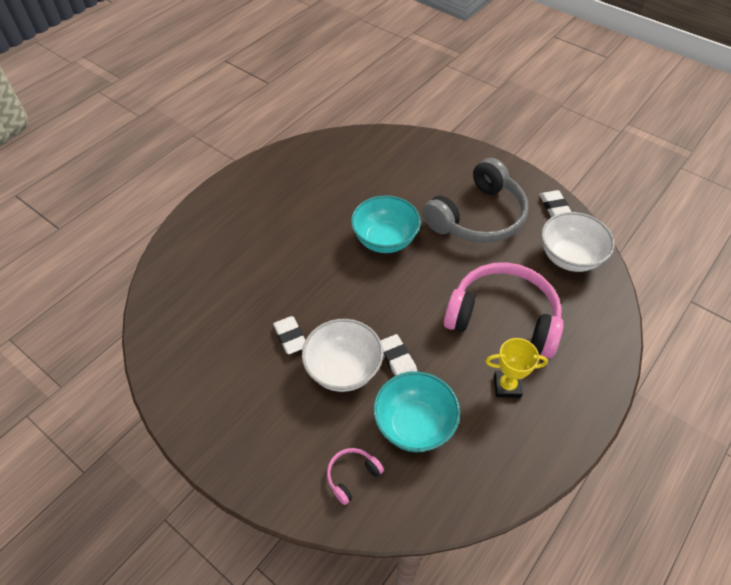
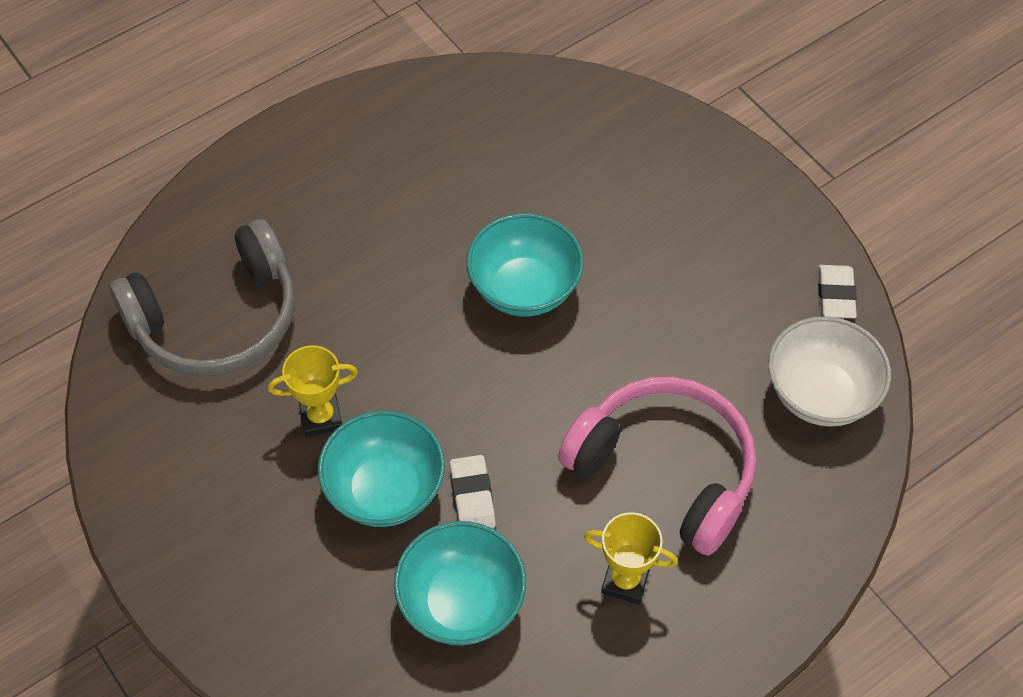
camera: 15 degrees right, 5 degrees up
(290, 337) = (321, 417): white eraser -> yellow trophy
(343, 369) = (385, 490): white bowl -> turquoise bowl
(352, 476) = (344, 652): pink headphones -> none
(478, 217) = (696, 283): grey headphones -> grey headphones (217, 319)

